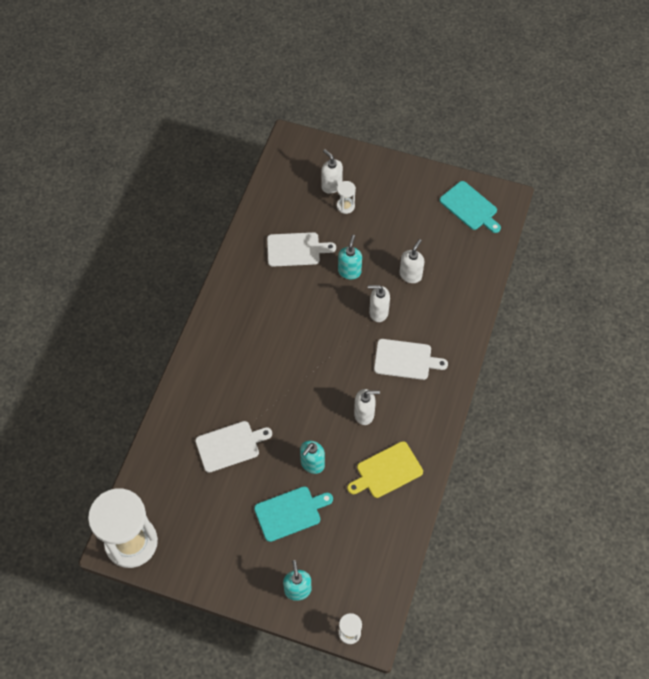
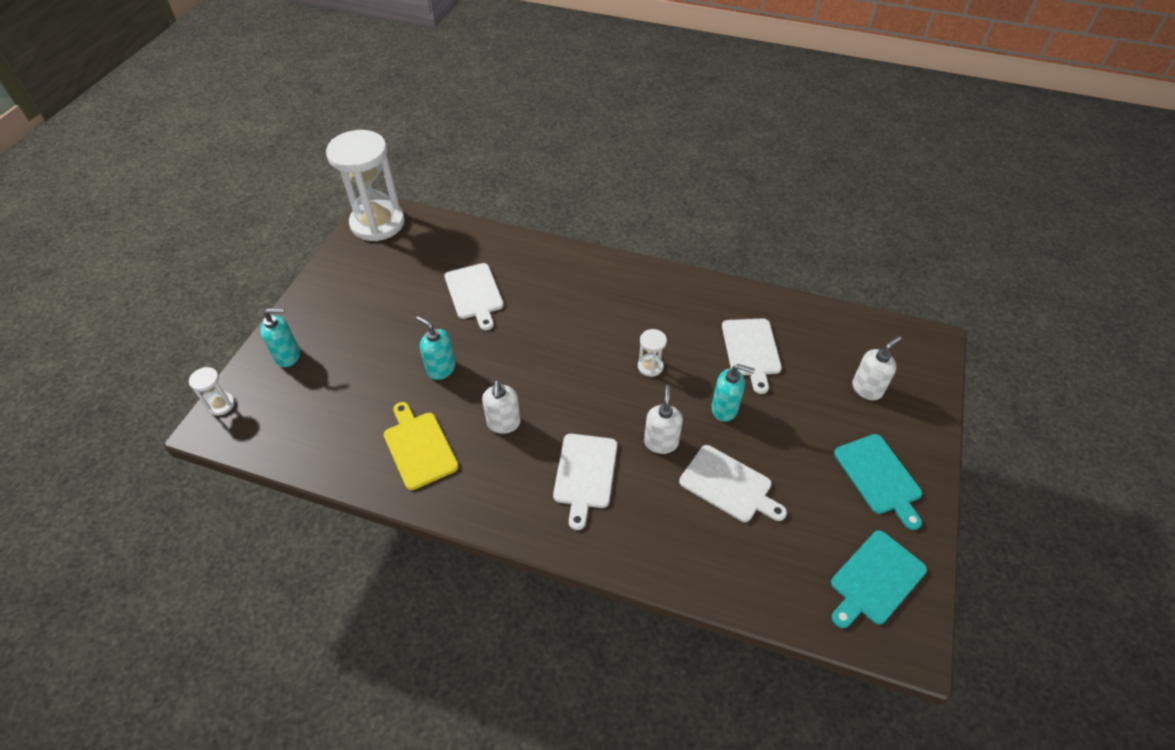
camera: 90 degrees right, 10 degrees down
(290, 513) = (382, 348): turquoise cutting board -> turquoise cutting board (879, 477)
(345, 206) = (835, 405): white hourglass -> white hourglass (650, 366)
(410, 275) = (729, 485): white soap dispenser -> white cutting board

